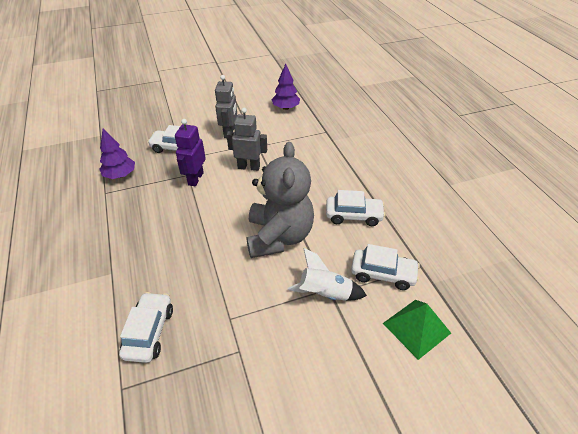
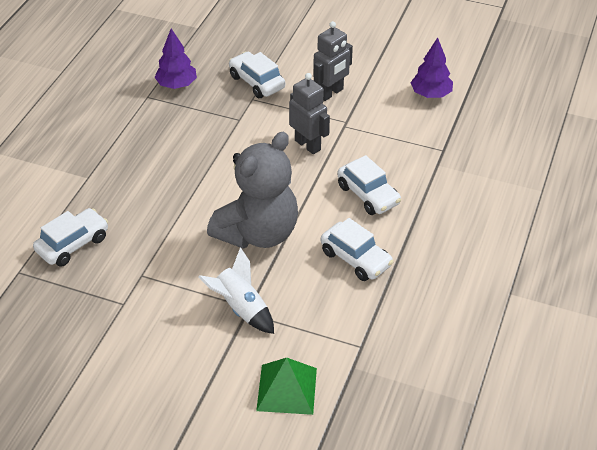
camera: 40 degrees right, 0 degrees up
(195, 178) = (242, 128): purple robot -> none
(383, 274) = (314, 328): white car -> white car (368, 195)

